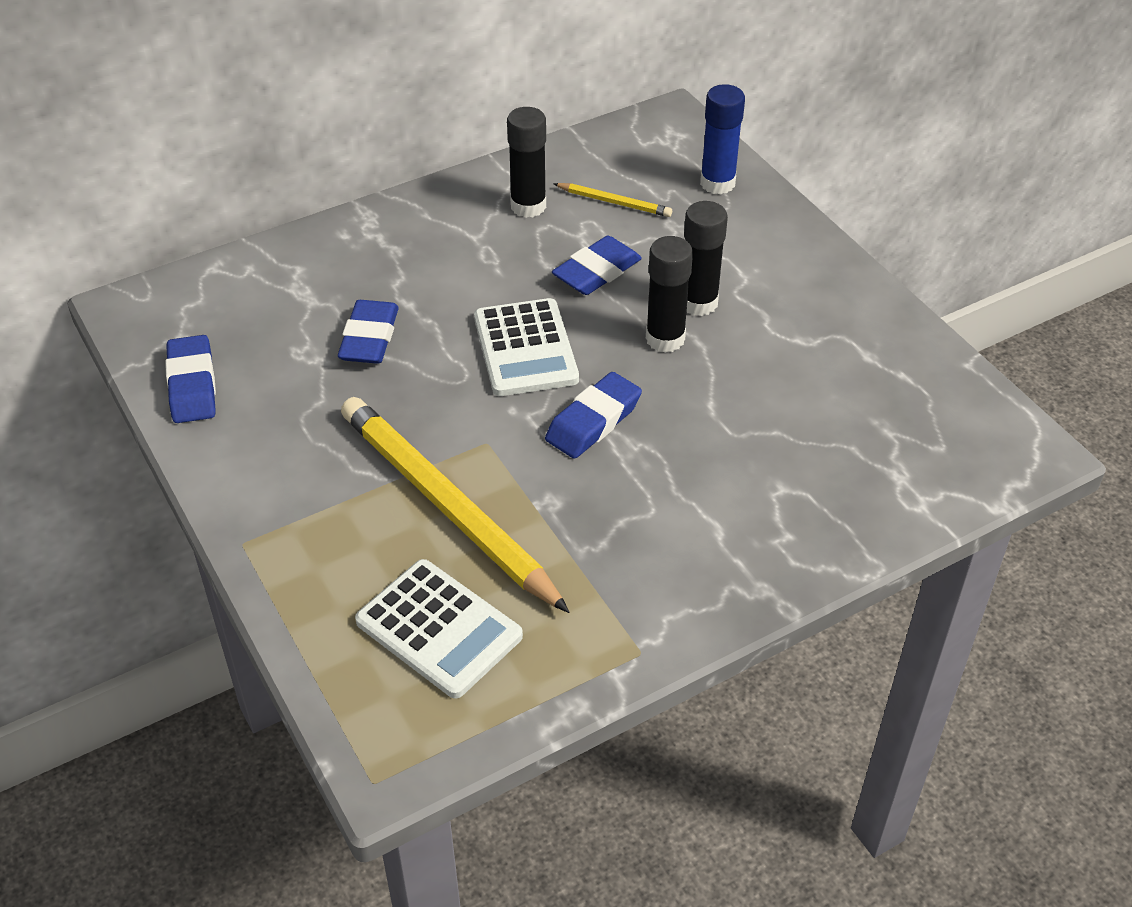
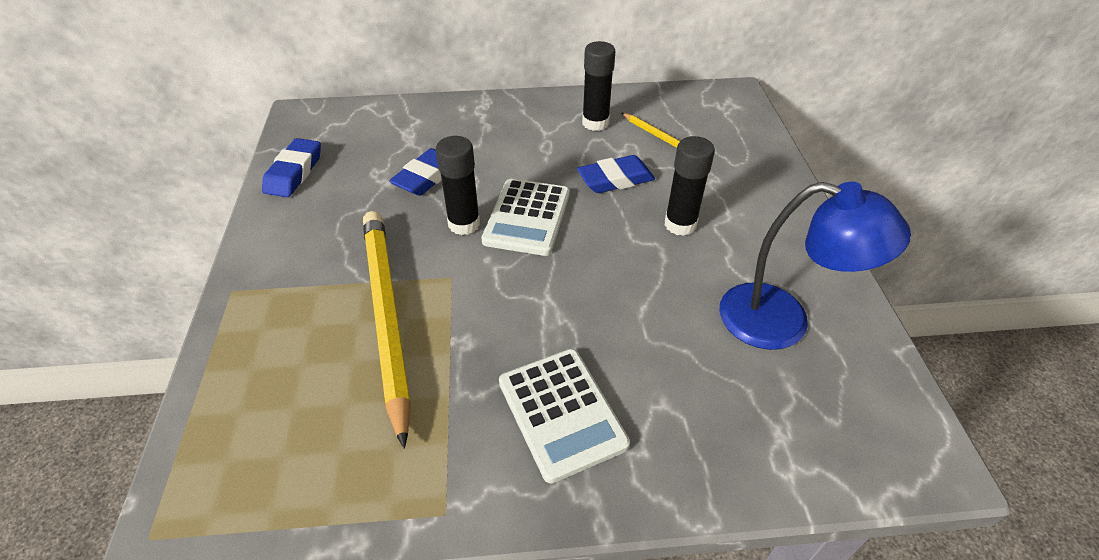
camera: 25 degrees right, 0 degrees up
(439, 629) = (304, 417): white calculator -> white calculator (562, 413)
(593, 421) = (540, 289): blue eraser -> none
(665, 339) = (637, 243): black glue stick -> black glue stick (464, 224)
(717, 183) = (745, 144): blue glue stick -> none
(852, 371) = (782, 321): none -> blue lamp

